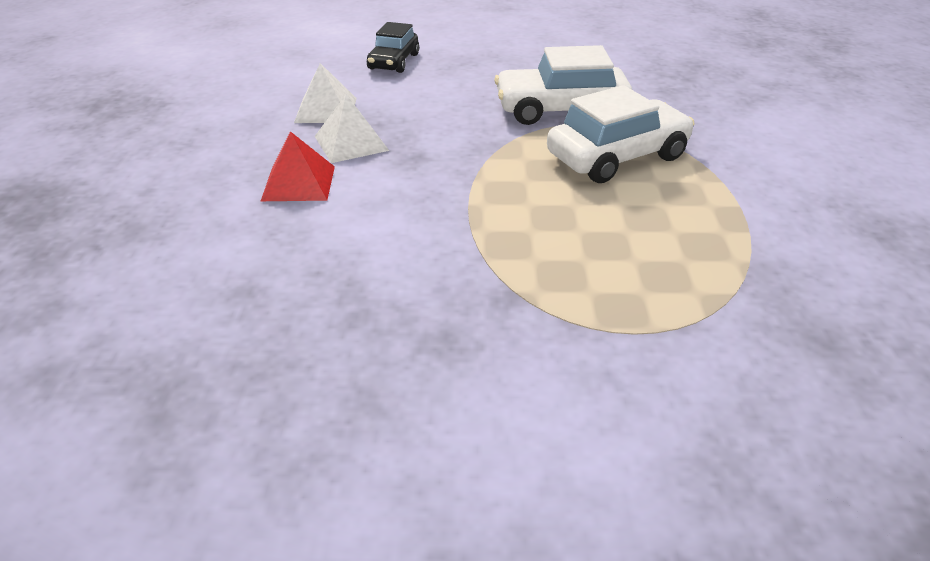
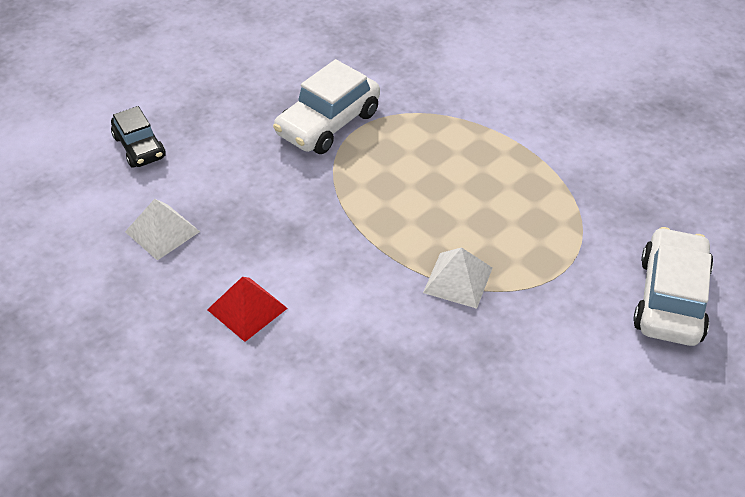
camera: 45 degrees left, 10 degrees up
(351, 143) = (229, 249): white pyramid -> white pyramid (458, 280)
(617, 157) = (412, 145): white car -> white car (670, 299)

